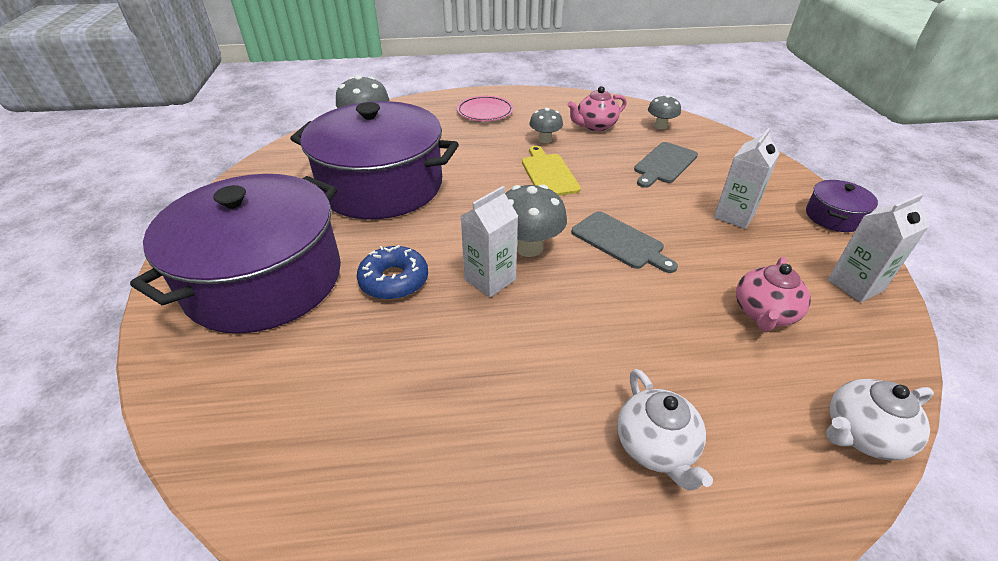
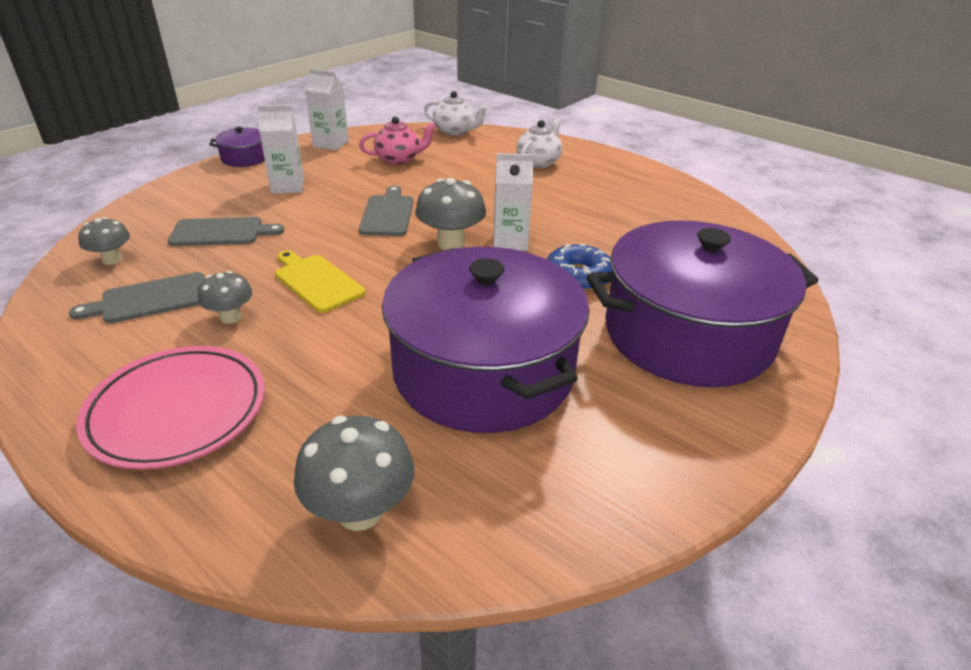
camera: 135 degrees left, 5 degrees down
(485, 112) = (177, 411): pink plate -> pink plate, size x1.53
(548, 173) = (316, 282): yellow cutting board -> yellow cutting board turned 105 degrees clockwise
(595, 126) = (150, 299): pink teapot -> grey cutting board

